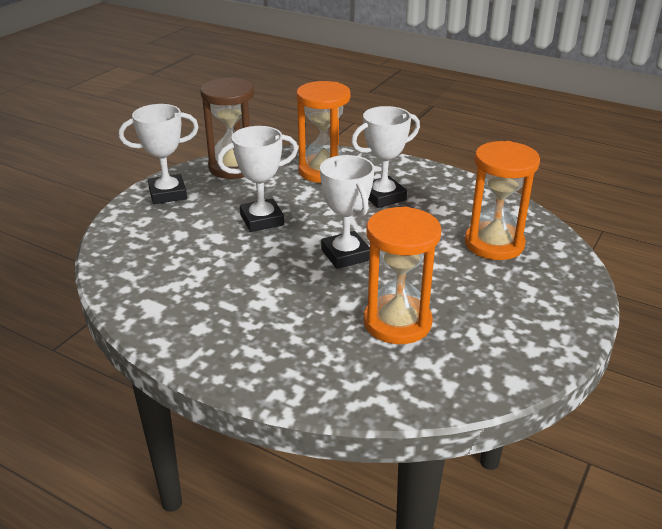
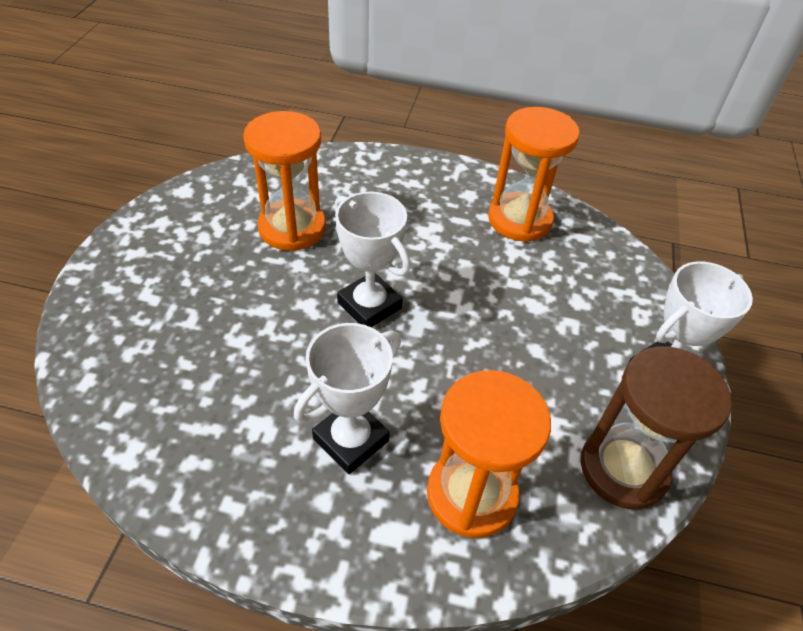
camera: 160 degrees right, 15 degrees up
(262, 220) = (500, 346): white trophy -> none
(494, 244) = (180, 362): orange hourglass -> orange hourglass (519, 220)

